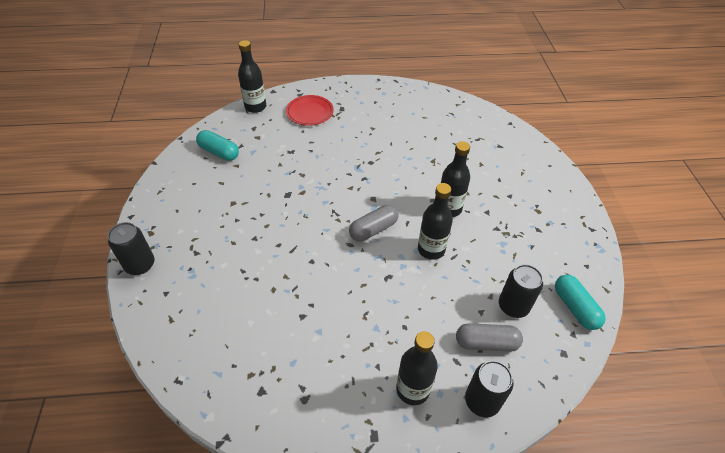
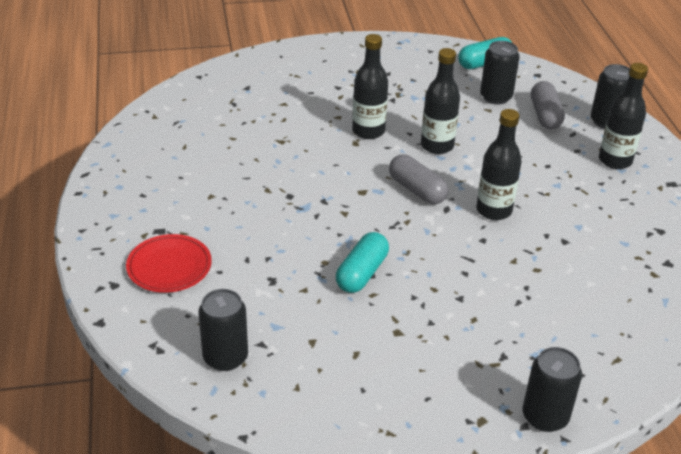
camera: 95 degrees left, 10 degrees down
(219, 152) = (281, 370): turquoise capsule -> turquoise capsule (362, 273)
(235, 132) = (225, 357): none -> black can
(255, 107) = (149, 340): black bottle -> black bottle (494, 210)

